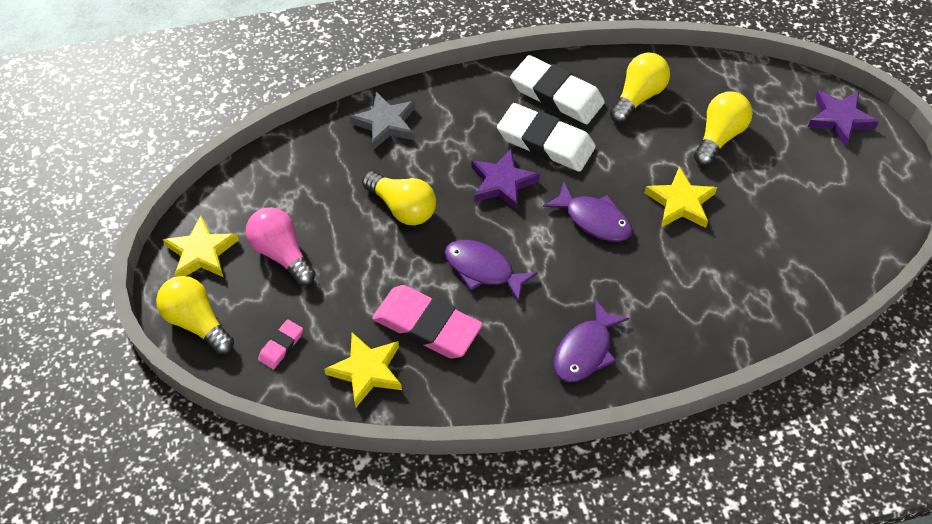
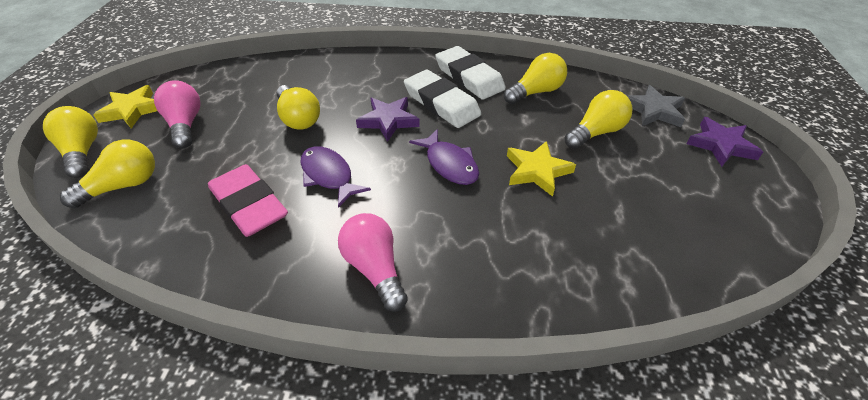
camera: 20 degrees right, 10 degrees down
(281, 346) = (123, 186): pink eraser -> yellow light bulb
(367, 371) = (170, 225): yellow star -> none
(386, 124) = (328, 67): grey star -> grey star (654, 111)
(585, 350) = (375, 269): purple fish -> pink light bulb

